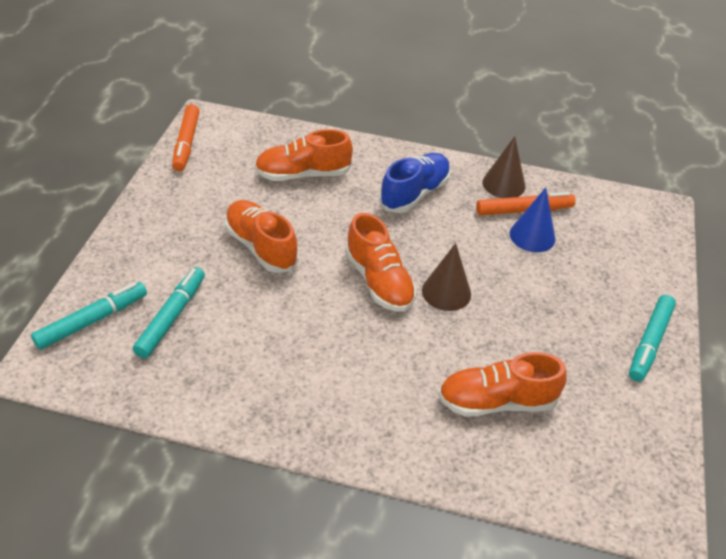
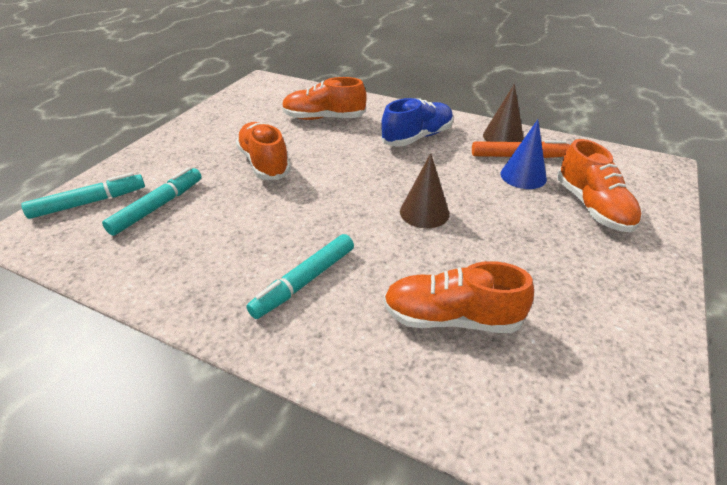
camera: 15 degrees right, 5 degrees down
(186, 143) = (239, 93): orange marker -> none
(379, 281) = (361, 198): orange shoe -> orange shoe (592, 207)
(649, 343) = (642, 280): turquoise marker -> turquoise marker (304, 281)

